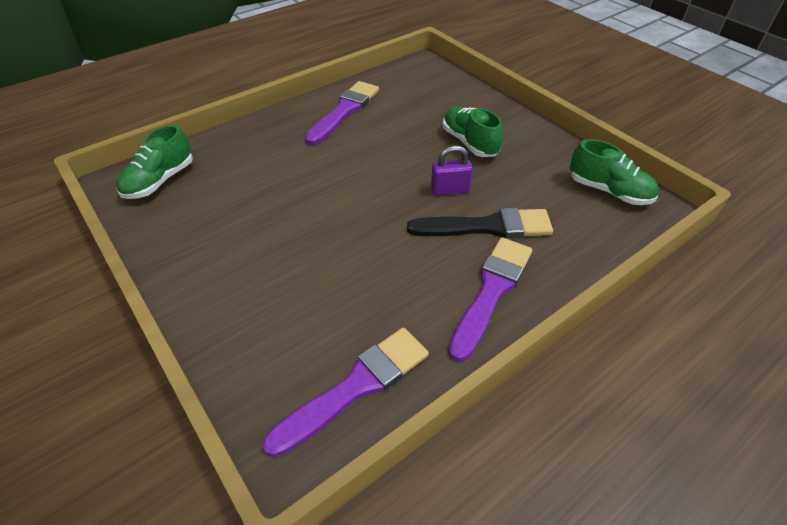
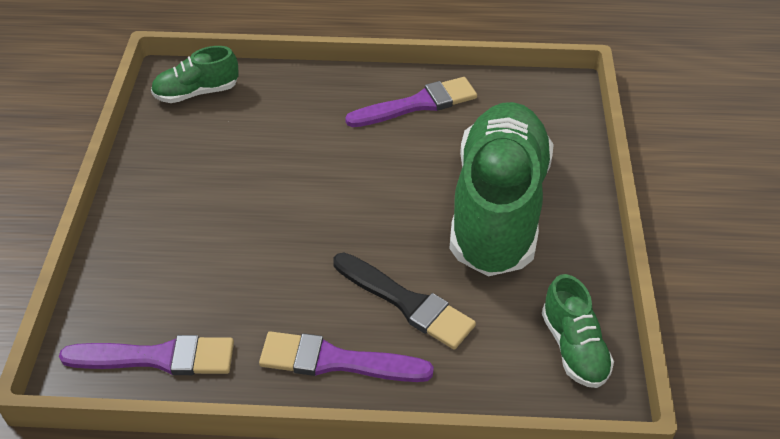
camera: 40 degrees right, 0 degrees up
(450, 189) = (417, 246): purple padlock -> none
(469, 142) = (498, 209): green shoe -> green shoe, size x2.19
(491, 292) = (337, 361): purple brush -> purple brush turned 150 degrees counterclockwise

